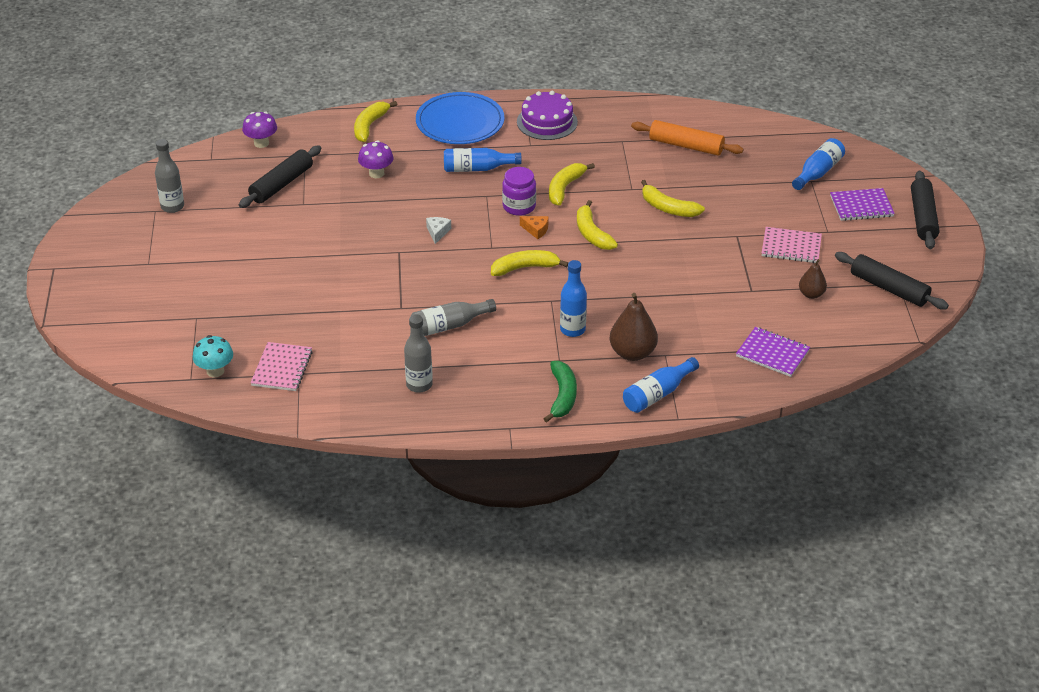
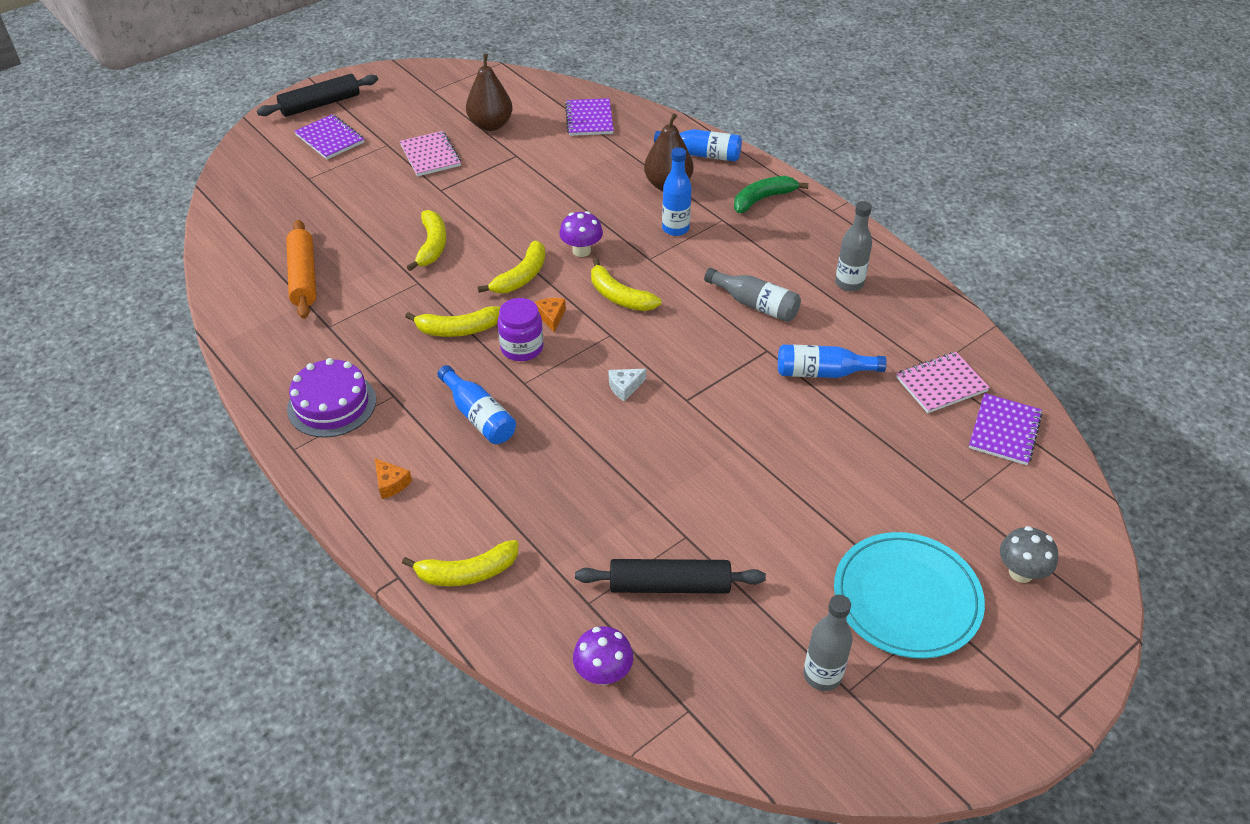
camera: 125 degrees left, 5 degrees up
(129, 309) = (1021, 572): none -> grey mushroom
(171, 258) = (906, 598): none -> turquoise plate
(215, 371) = (1004, 431): turquoise mushroom -> purple notebook
(376, 173) = (565, 502): purple mushroom -> purple mushroom (581, 250)
(460, 122) = (391, 483): blue plate -> orange cheese
(811, 294) = (490, 125): brown pear -> brown pear, size x1.67
(818, 172) = (290, 178): blue bottle -> blue bottle (823, 372)
(889, 288) = (444, 92): black rolling pin -> none

